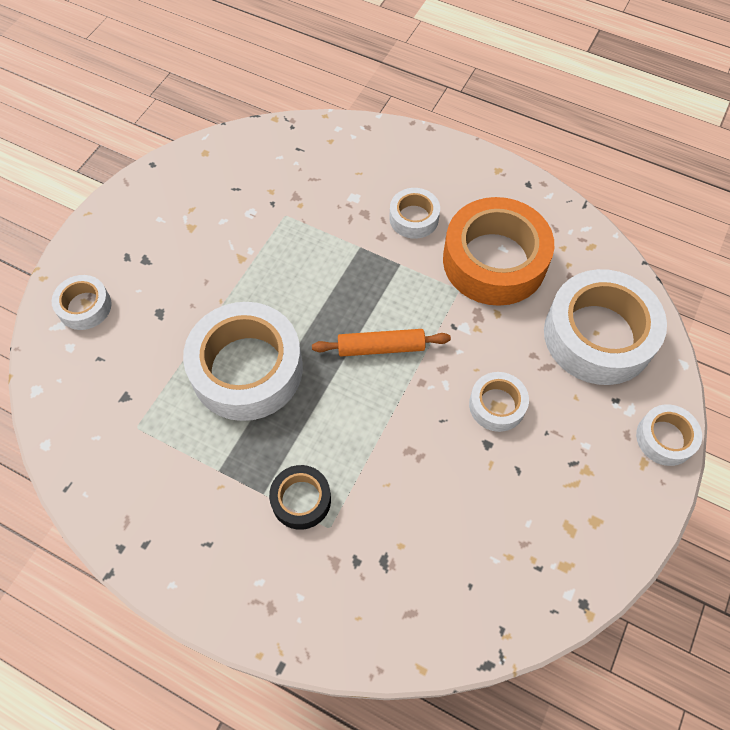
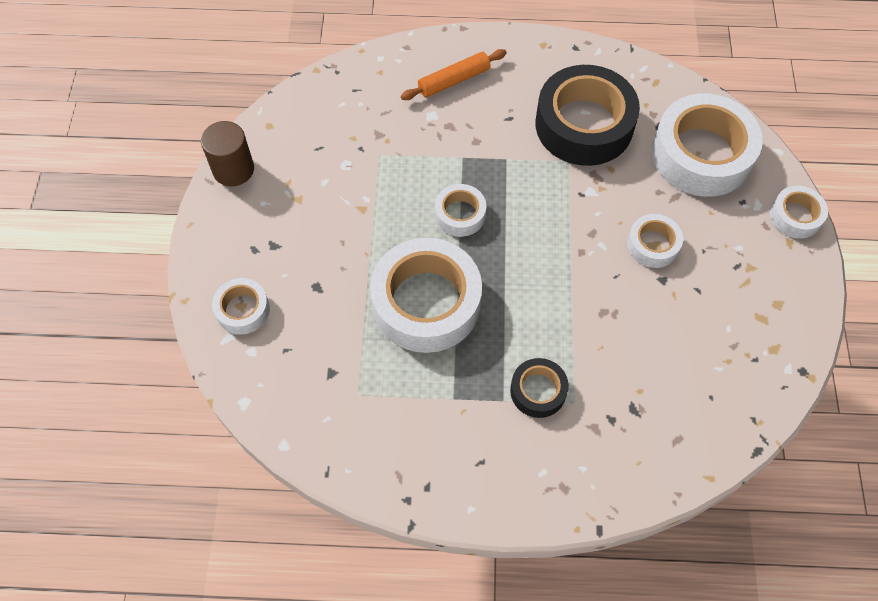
camera: 25 degrees left, 0 degrees up
(151, 179) = (233, 169): none -> brown cylinder
(381, 347) = (531, 236): orange rolling pin -> orange rolling pin (454, 80)
(414, 218) = (495, 114): white tape -> white tape (460, 214)
(494, 261) = (584, 125): orange tape -> black tape

